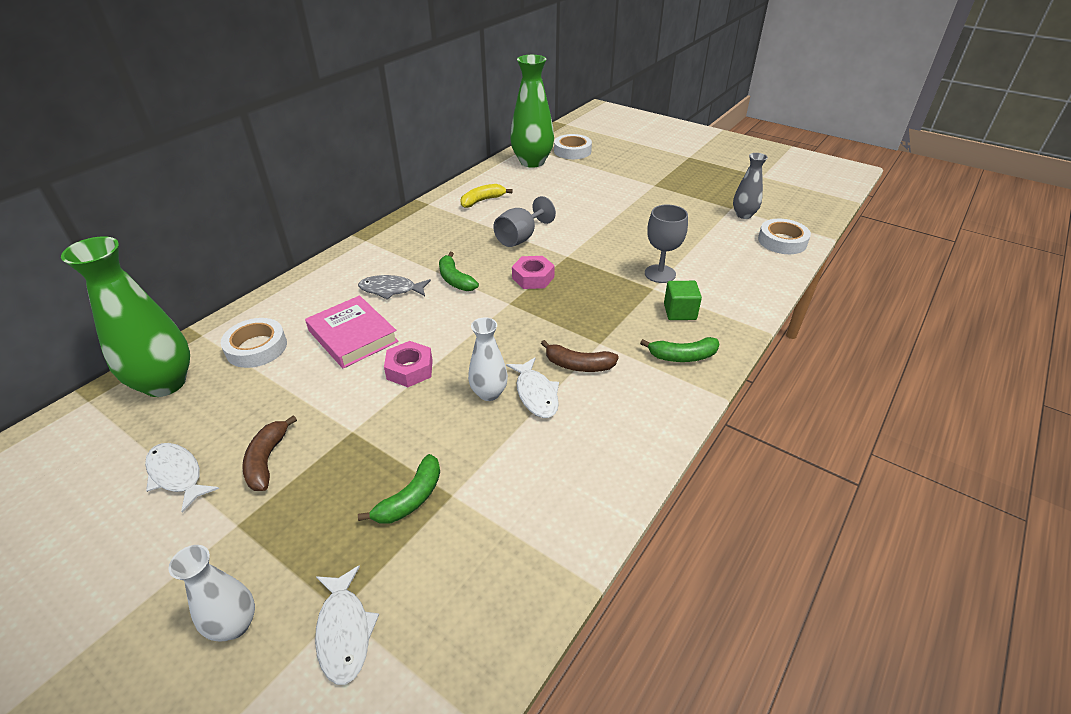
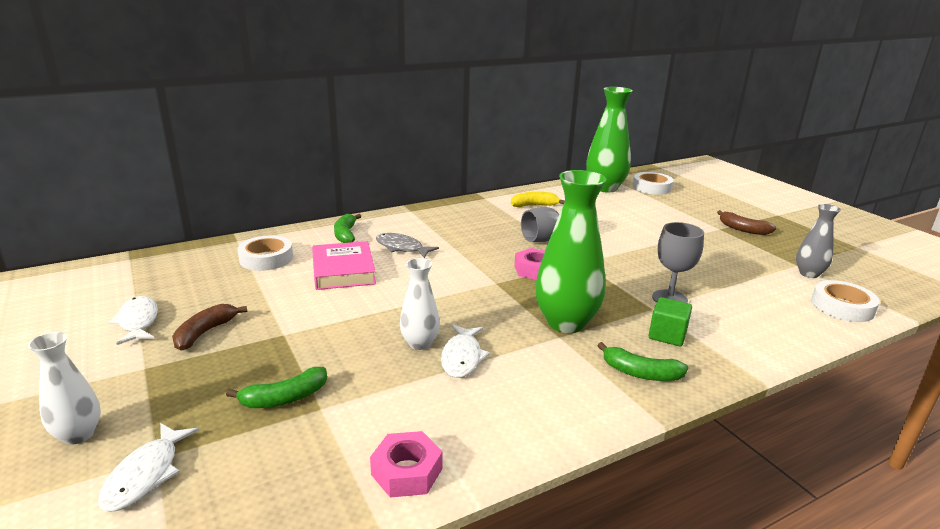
camera: 25 degrees right, 15 degrees down
(165, 383) = (185, 263): green vase -> green vase (566, 322)
(410, 369) = (367, 306): pink nut -> pink nut (407, 471)
(455, 279) = (462, 254): green banana -> green banana (346, 235)
(578, 365) = (522, 348): brown banana -> brown banana (743, 229)

